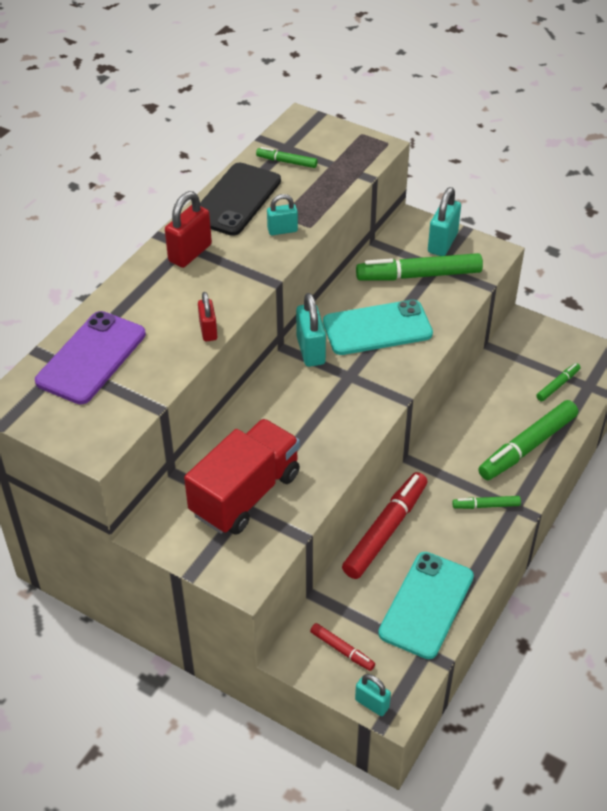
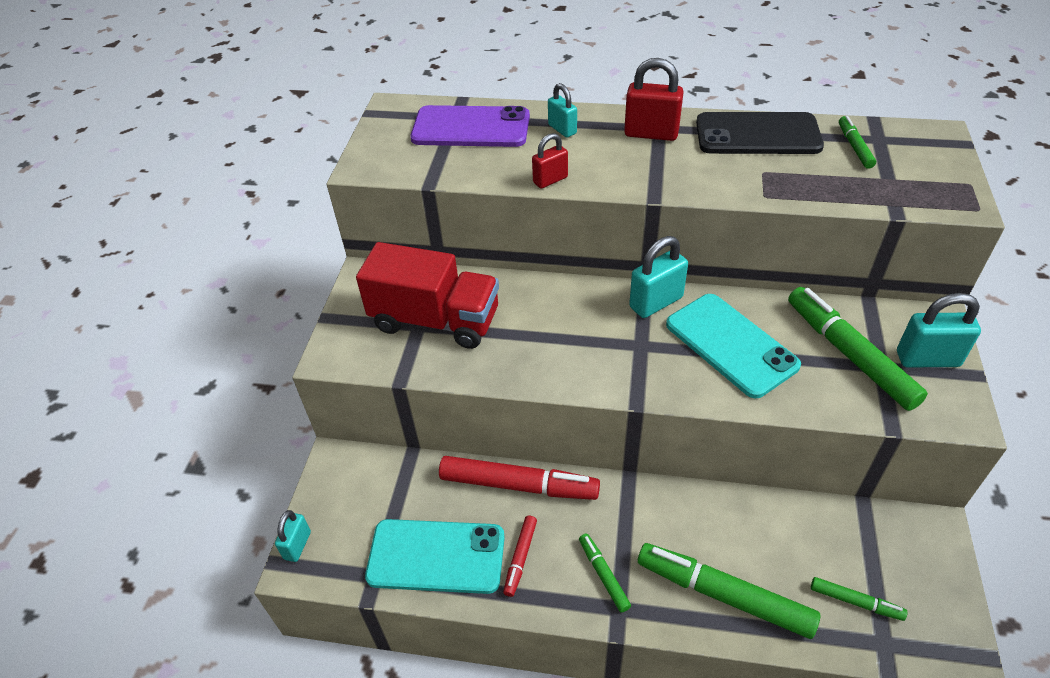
camera: 70 degrees right, 0 degrees up
(282, 230) = (739, 179): turquoise padlock -> turquoise padlock (562, 129)
(342, 650) = (354, 497): red marker -> red marker (520, 558)

